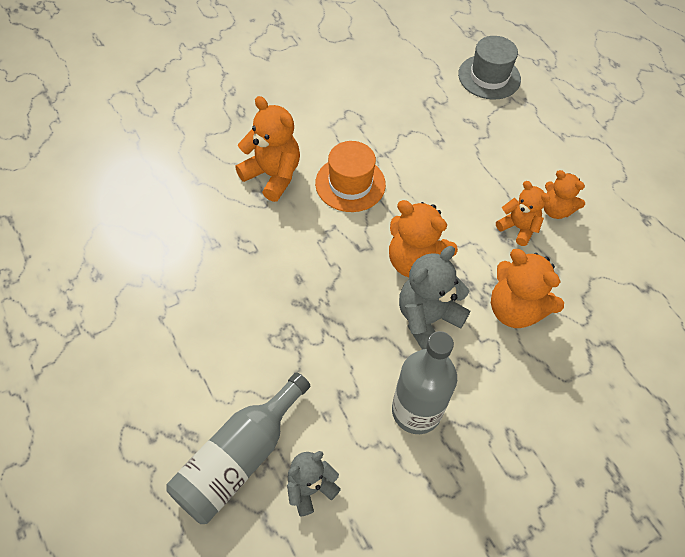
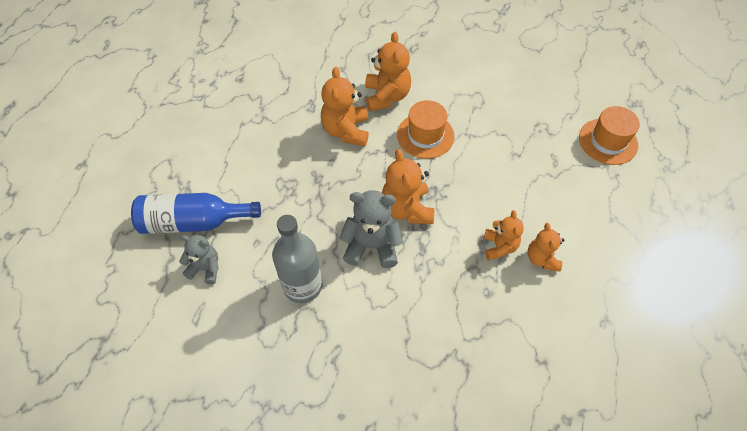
camera: 50 degrees right, 0 degrees up
(239, 458) = (193, 222): grey bottle -> blue bottle
(489, 77) = (608, 141): grey hat -> orange hat
(515, 309) = (432, 289): orange teddy bear -> orange teddy bear (346, 131)

